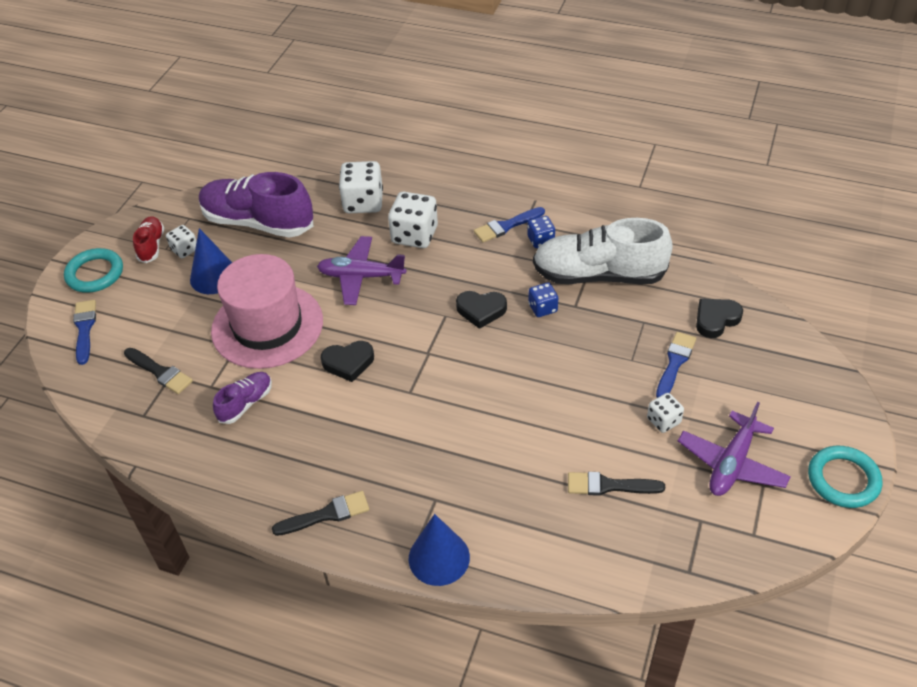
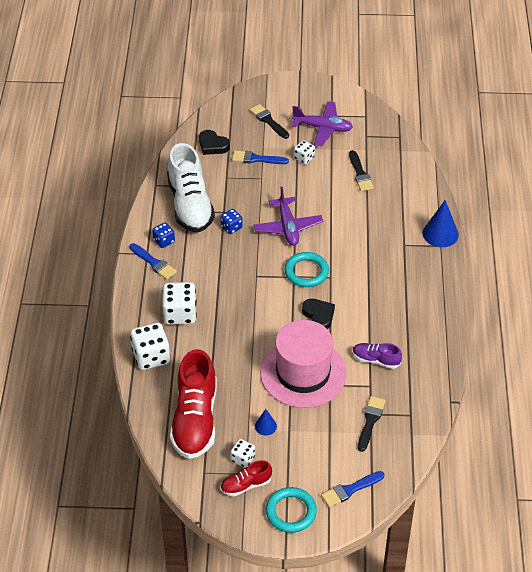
camera: 110 degrees left, 0 degrees up
(214, 276) = (265, 426): blue cone -> blue cone, size x0.55
(258, 222) = (195, 420): purple shoe -> red shoe
(326, 514) = (437, 290): black brush -> black brush (268, 121)
(361, 276) = (234, 333): purple plane -> purple plane (287, 227)
(481, 310) = (245, 258): black heart -> none
(843, 479) = (315, 87): turquoise ring -> turquoise ring (306, 272)

